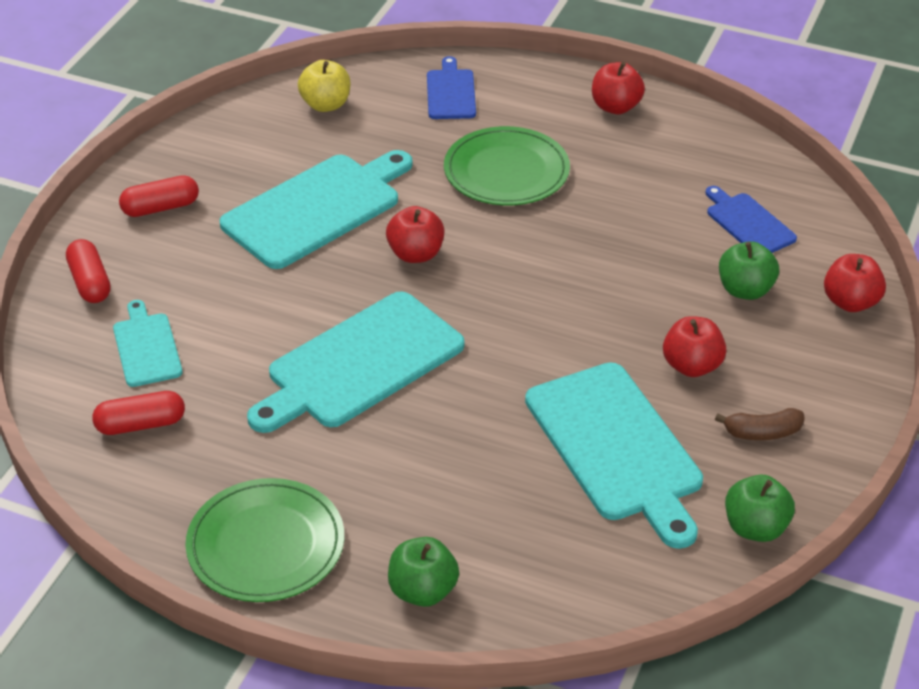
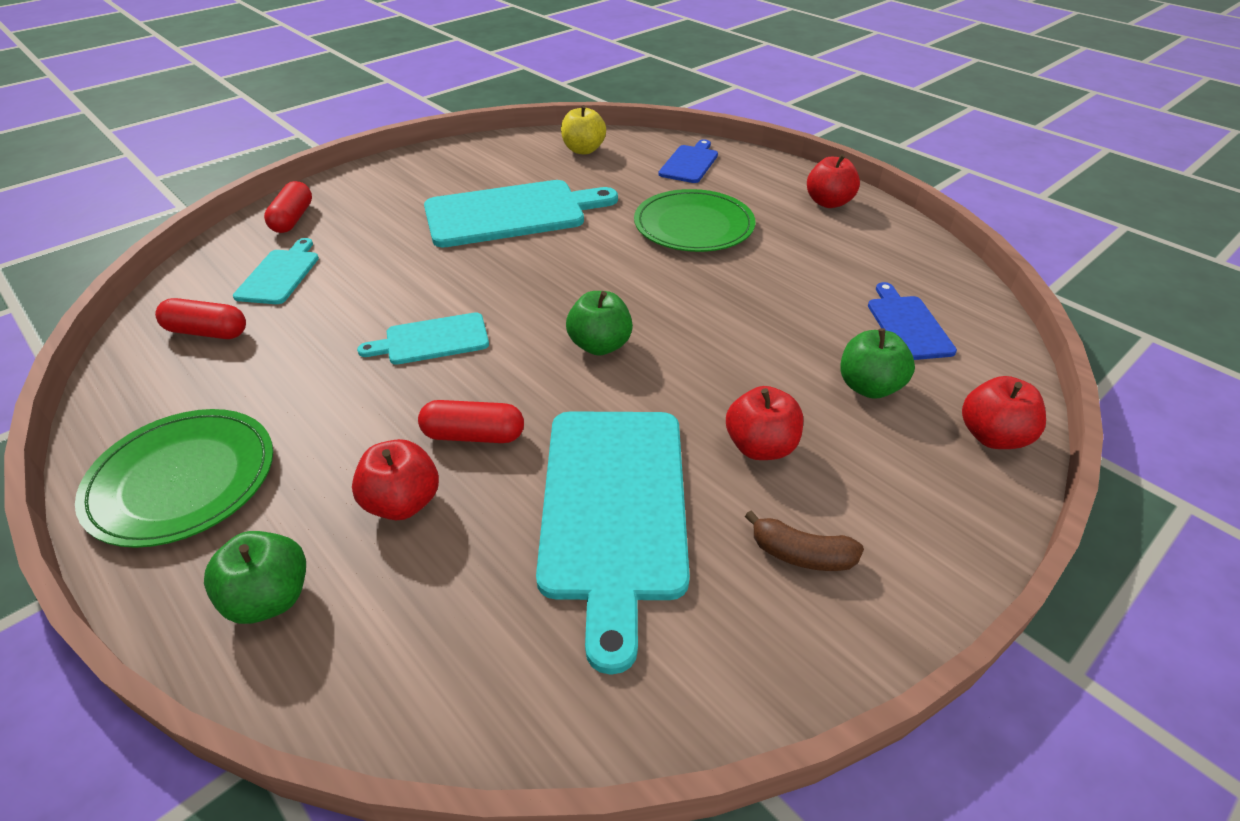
camera: 25 degrees right, 0 degrees up
(160, 208) = (397, 184): red capsule -> red capsule (474, 435)
(360, 364) = (432, 340): turquoise cutting board -> turquoise cutting board, size x0.52
(415, 254) = (562, 266): red apple -> red apple (403, 502)
(755, 528) = (718, 684): green apple -> green apple (600, 345)

